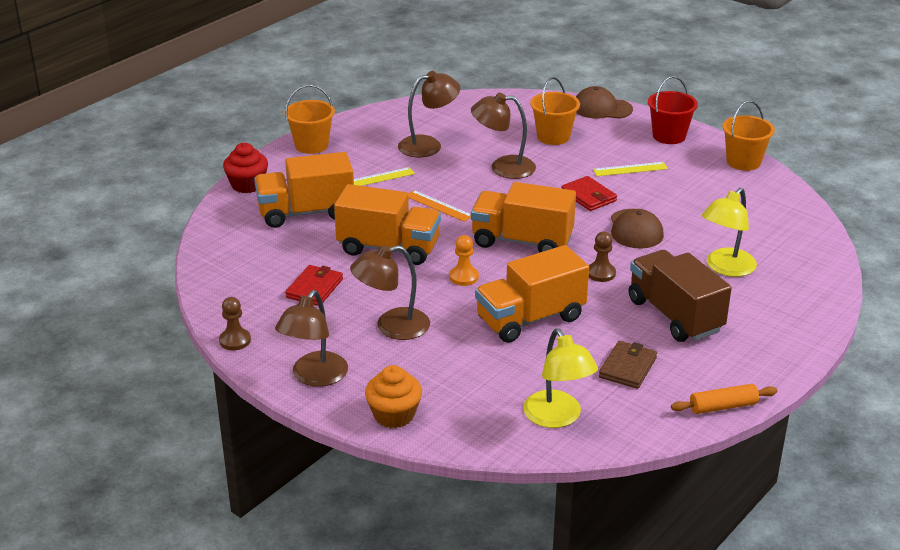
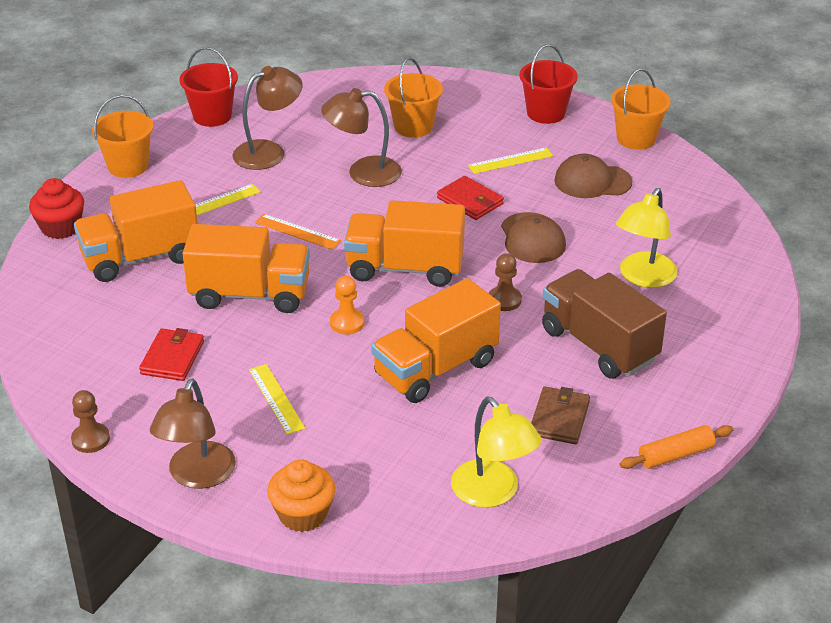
camera: 10 degrees left, 5 degrees up
(388, 115) = (212, 116): none -> red bucket
(392, 327) = (276, 398): brown lamp -> yellow ruler
(602, 108) = (462, 84): brown cap -> brown cap (592, 181)

